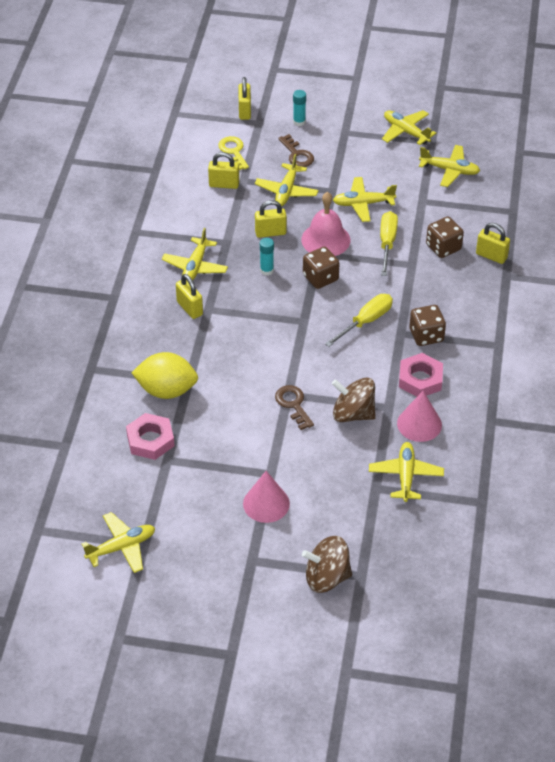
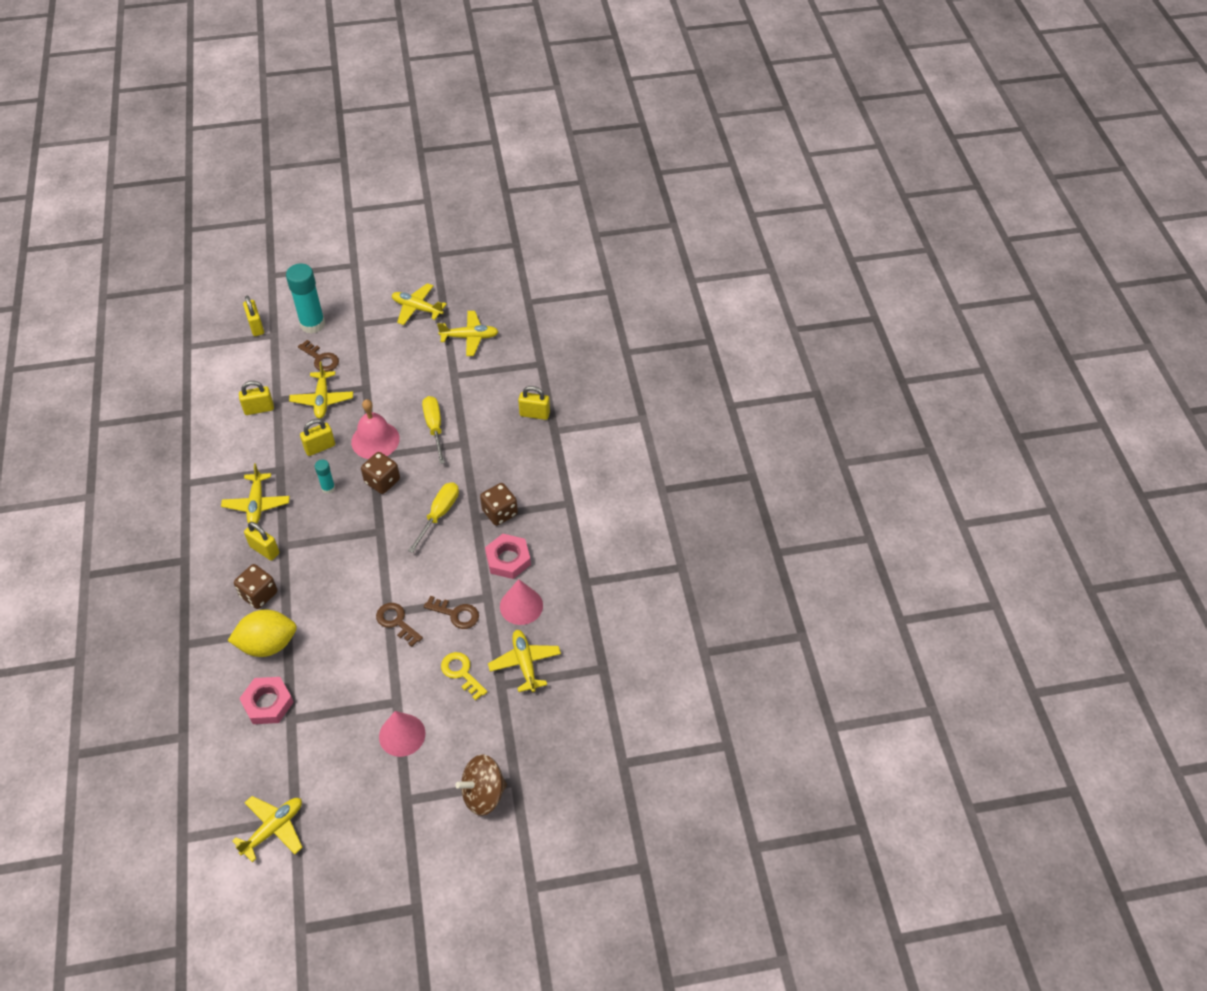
camera: 20 degrees left, 5 degrees up
(233, 151) = (258, 371): yellow key -> yellow key (461, 673)
(299, 122) = (312, 324): turquoise glue stick -> turquoise glue stick, size x2.03
(353, 413) = (456, 614): brown spinning top -> brown key
(363, 204) = (399, 393): yellow plane -> none
(443, 247) = (488, 418): brown dice -> brown dice (259, 594)

